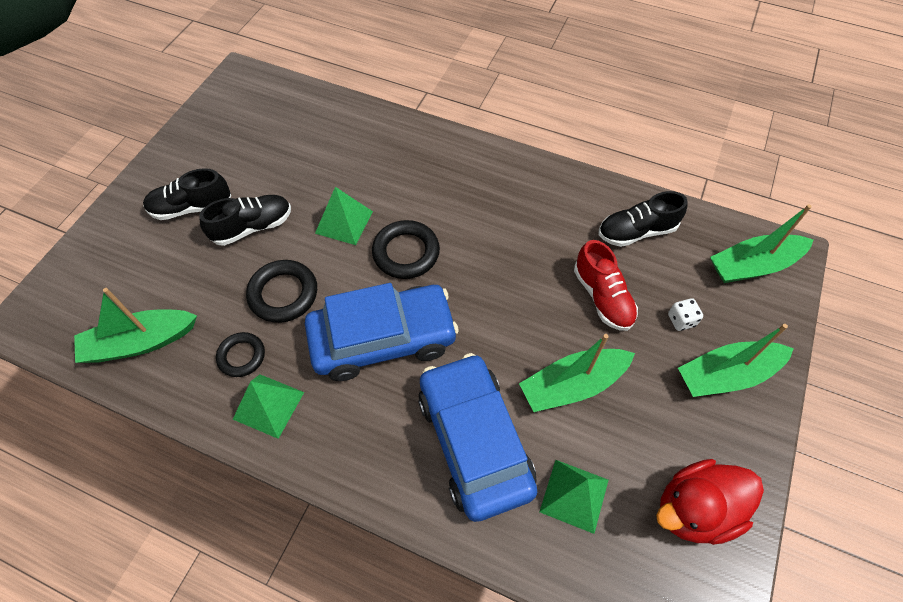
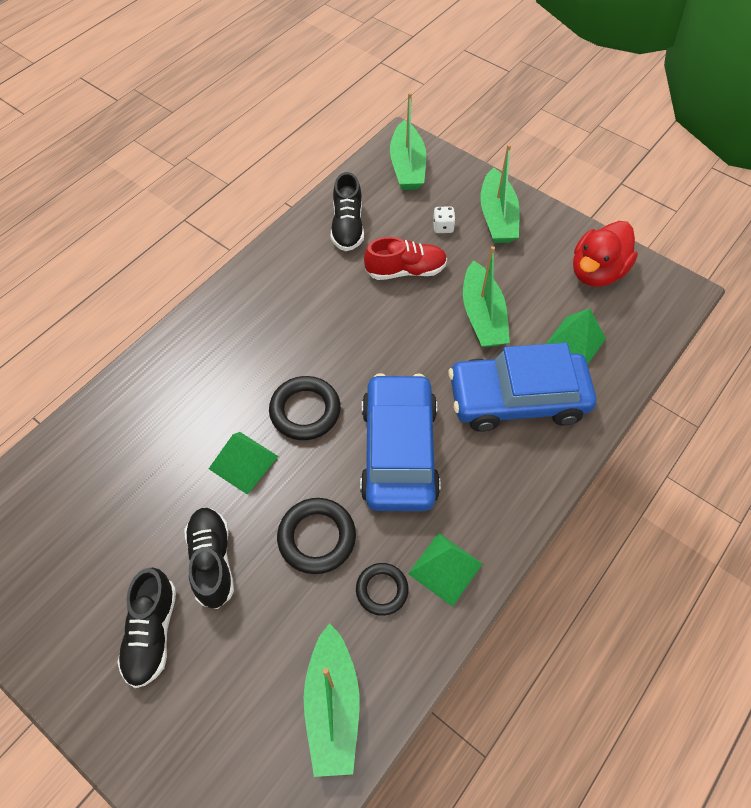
camera: 75 degrees left, 0 degrees up
(695, 509) = (596, 272): red duck -> red duck turned 45 degrees clockwise

